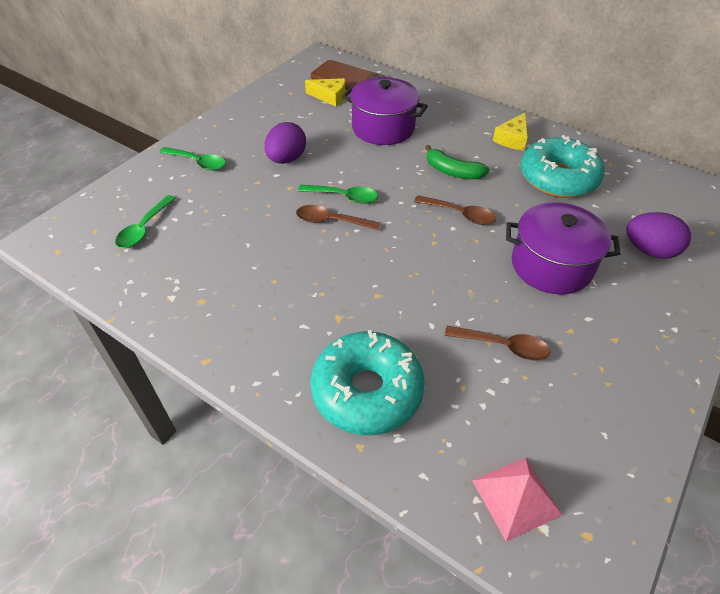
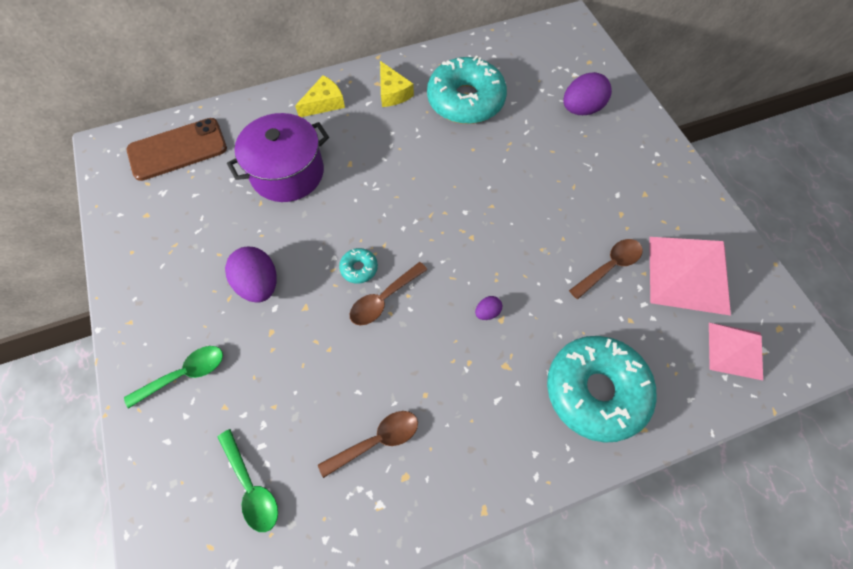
camera: 55 degrees left, 15 degrees up
(330, 97) = (192, 184): yellow cheese -> yellow cheese (324, 103)
(344, 197) = (359, 268): green spoon -> turquoise donut
(375, 283) = (487, 312): none -> purple egg
(452, 172) = (397, 163): green banana -> none
(460, 214) = (453, 196): brown spoon -> brown spoon (377, 441)
(551, 265) = (554, 177): purple pot -> none
(562, 415) = (688, 274): none -> pink pyramid

